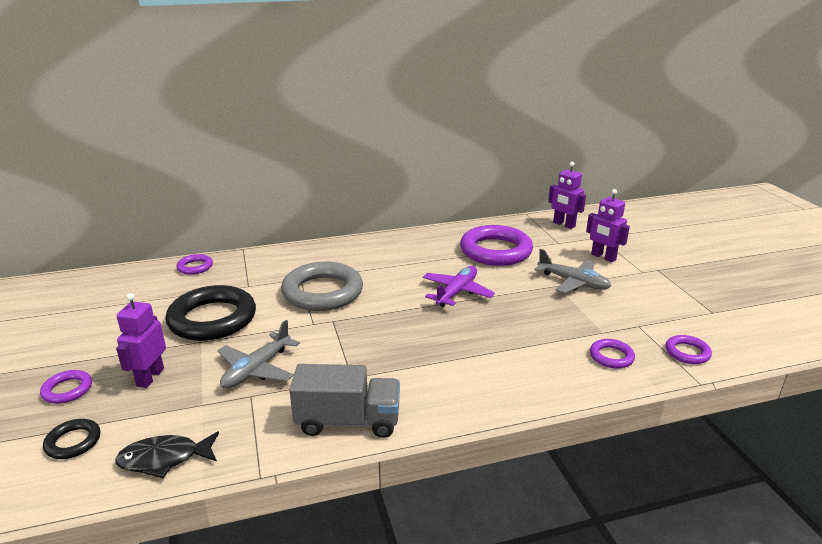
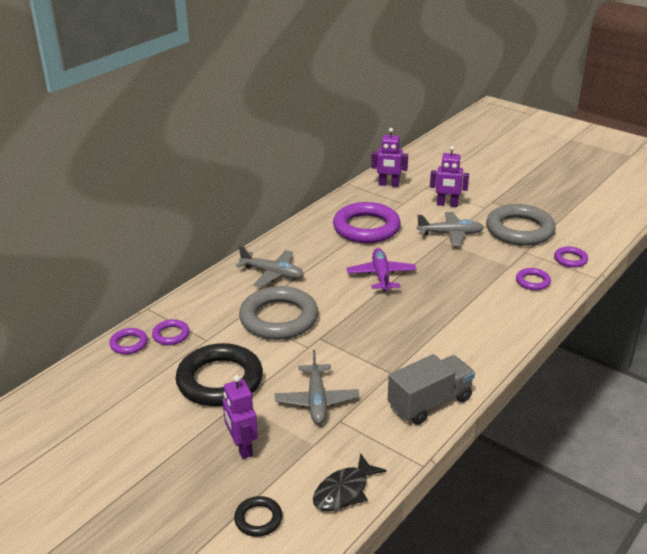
camera: 35 degrees left, 5 degrees up
(67, 390) = (188, 491): purple ring -> purple ring (171, 335)
(366, 258) = (272, 274): none -> grey plane
(657, 304) = (519, 230): none -> grey ring

